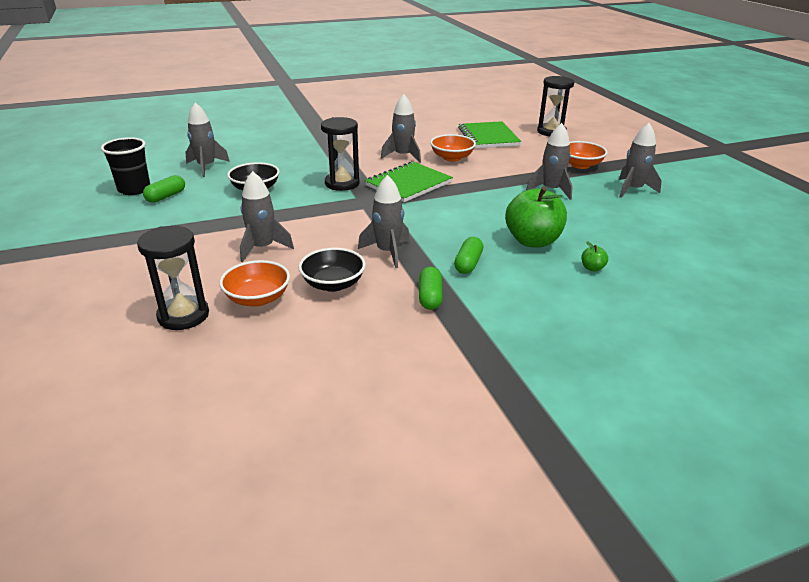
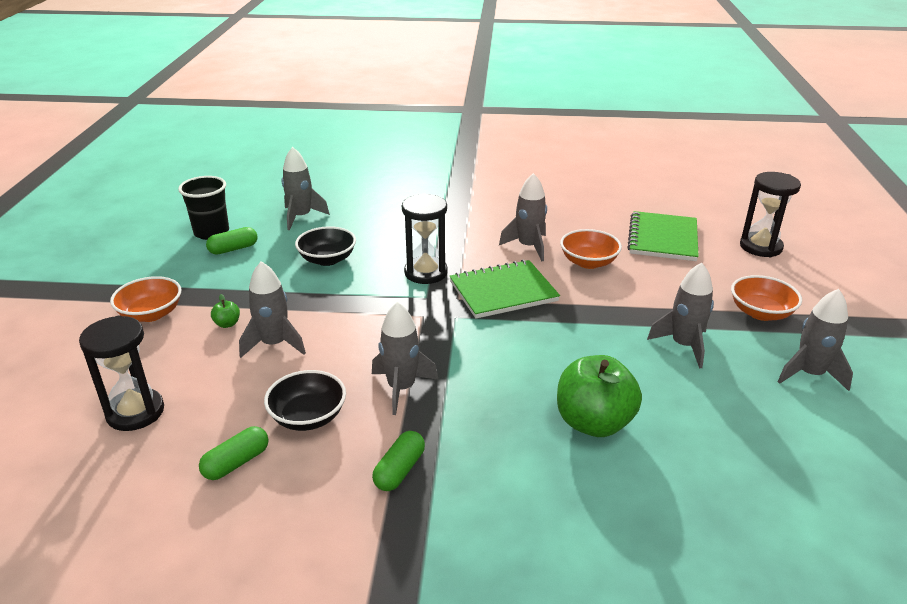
camera: 25 degrees right, 0 degrees up
(258, 298) = (219, 412): orange bowl -> orange bowl (151, 314)
(468, 263) = (483, 434): green capsule -> green capsule (236, 463)
(592, 268) = (642, 492): green apple -> green apple (227, 324)

